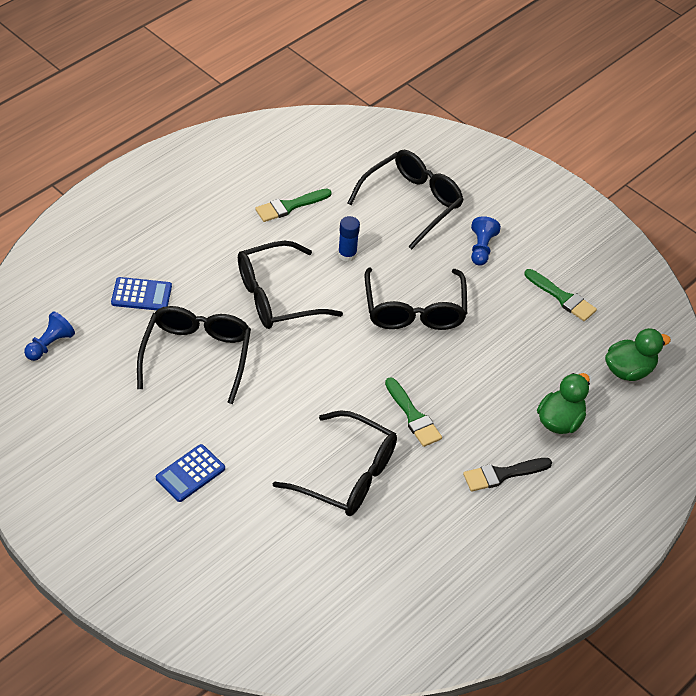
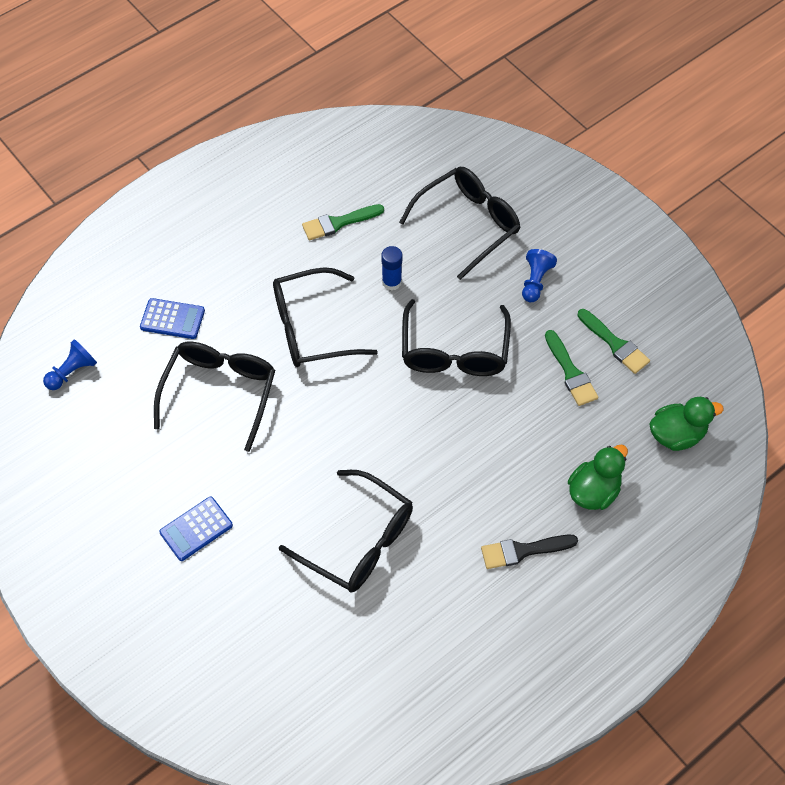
camera: 10 degrees right, 10 degrees up
(413, 416) = (437, 476): green brush -> green brush (570, 372)

